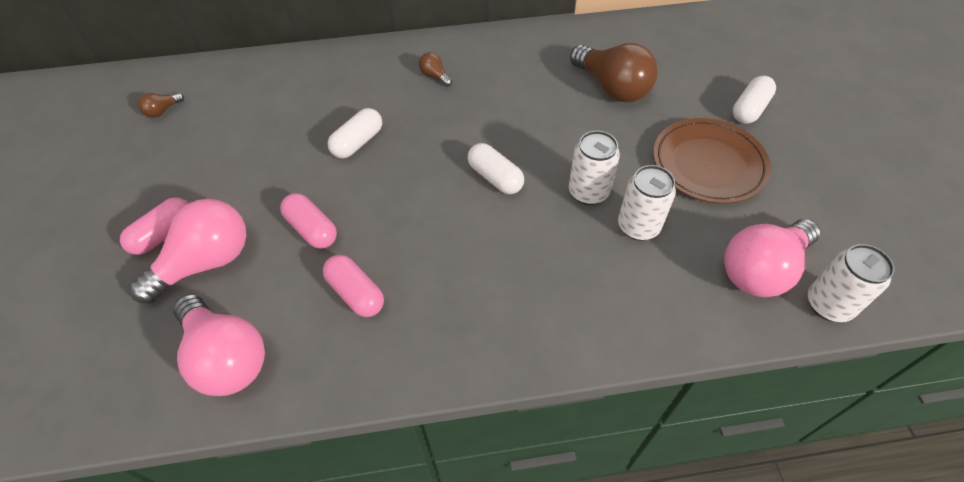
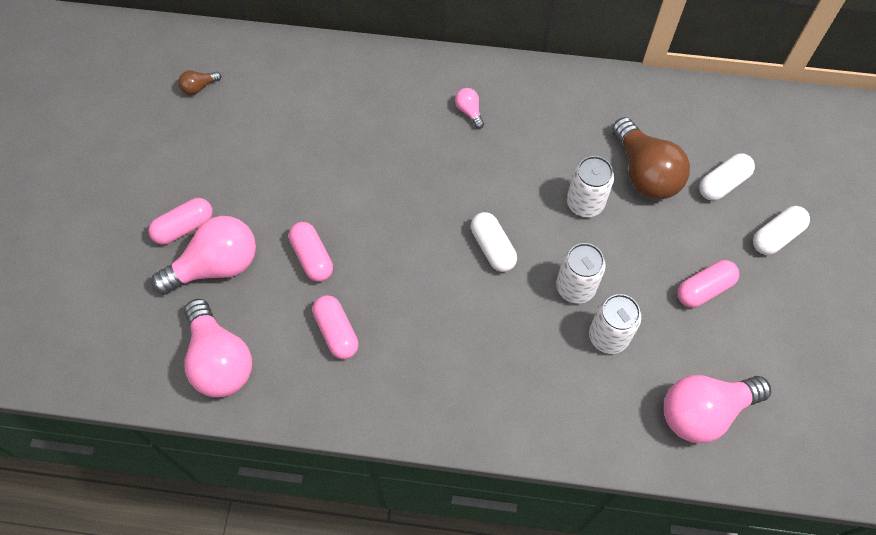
camera: 15 degrees right, 10 degrees up
(358, 142) = (374, 173): white capsule -> white capsule (723, 183)
(435, 76) = (469, 111): brown light bulb -> pink light bulb
(708, 164) = (704, 289): brown plate -> pink capsule
(828, 304) = (749, 462): white can -> white can (585, 203)

